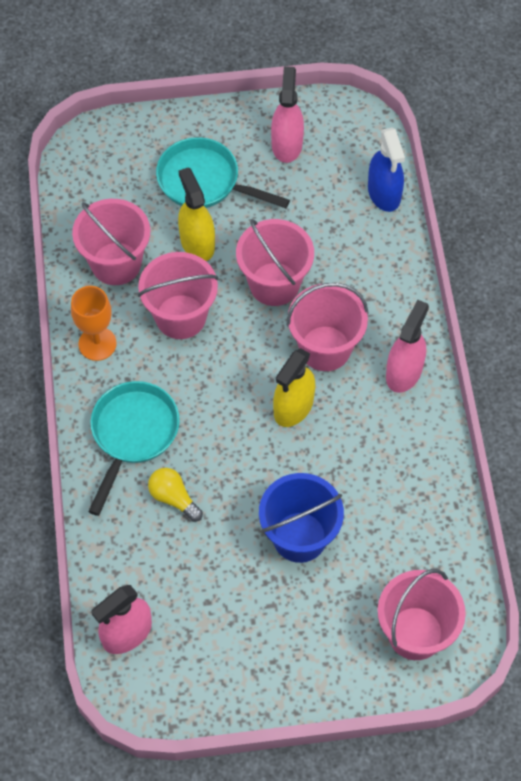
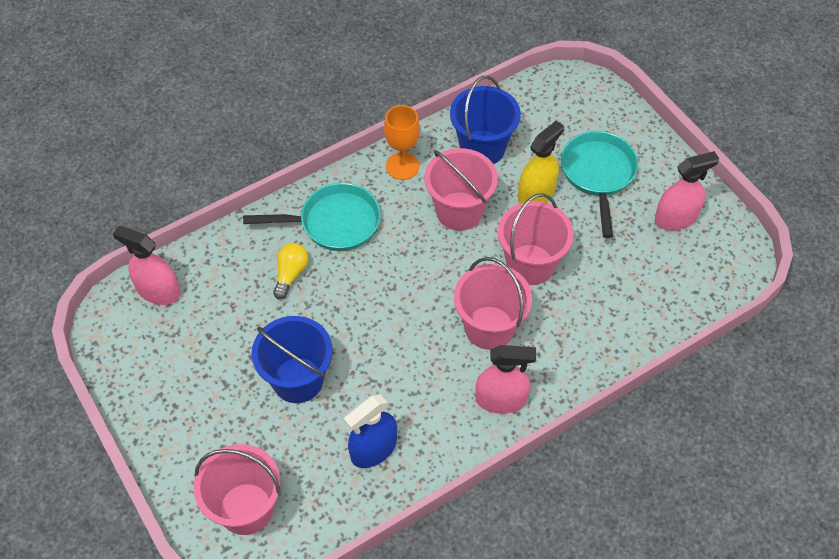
camera: 65 degrees right, 5 degrees down
(116, 263) = (482, 148): pink bucket -> blue bucket
(293, 407) = (419, 326): yellow spray bottle -> none
(384, 193) = (676, 312): blue spray bottle -> blue spray bottle (373, 449)

